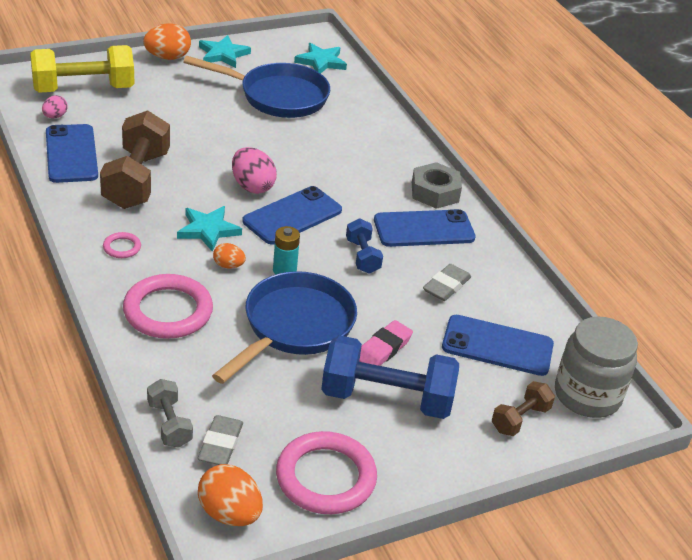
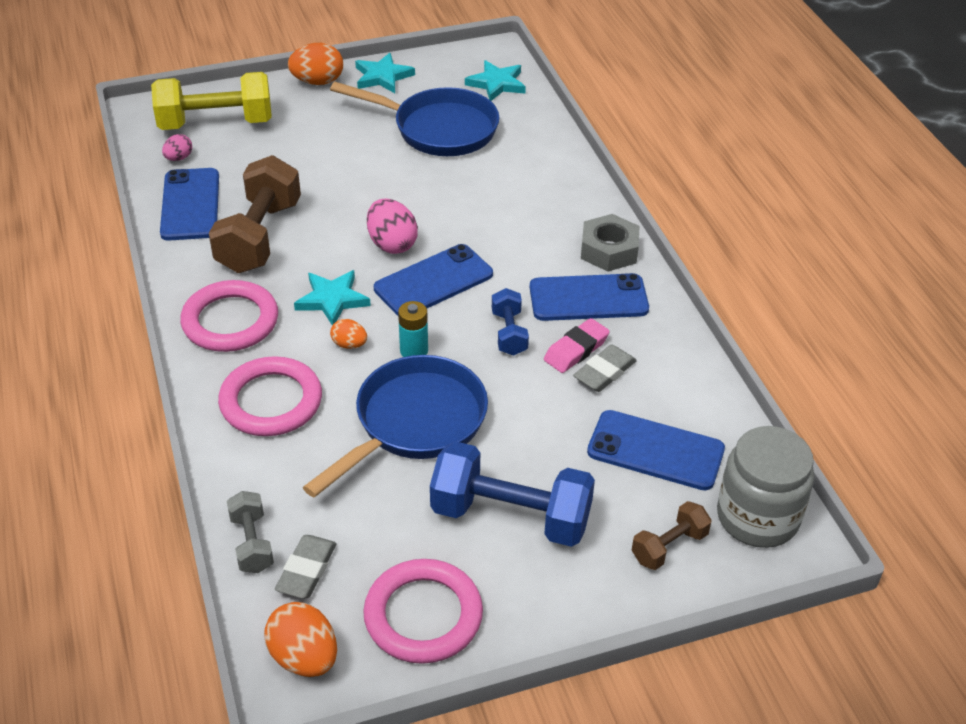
camera: 10 degrees right, 5 degrees up
(122, 247) = (230, 321): pink ring -> pink ring, size x2.23
(383, 349) = (516, 453): pink eraser -> pink eraser (576, 350)

